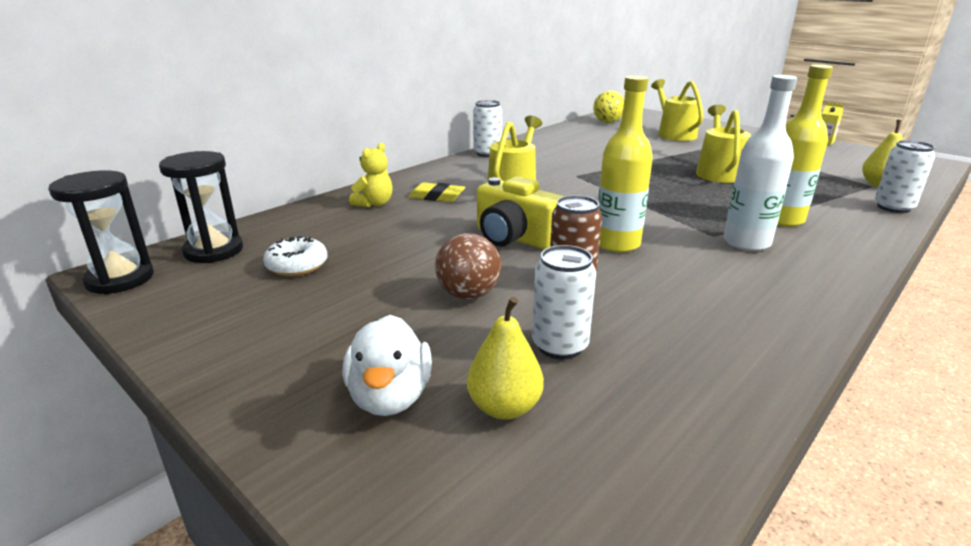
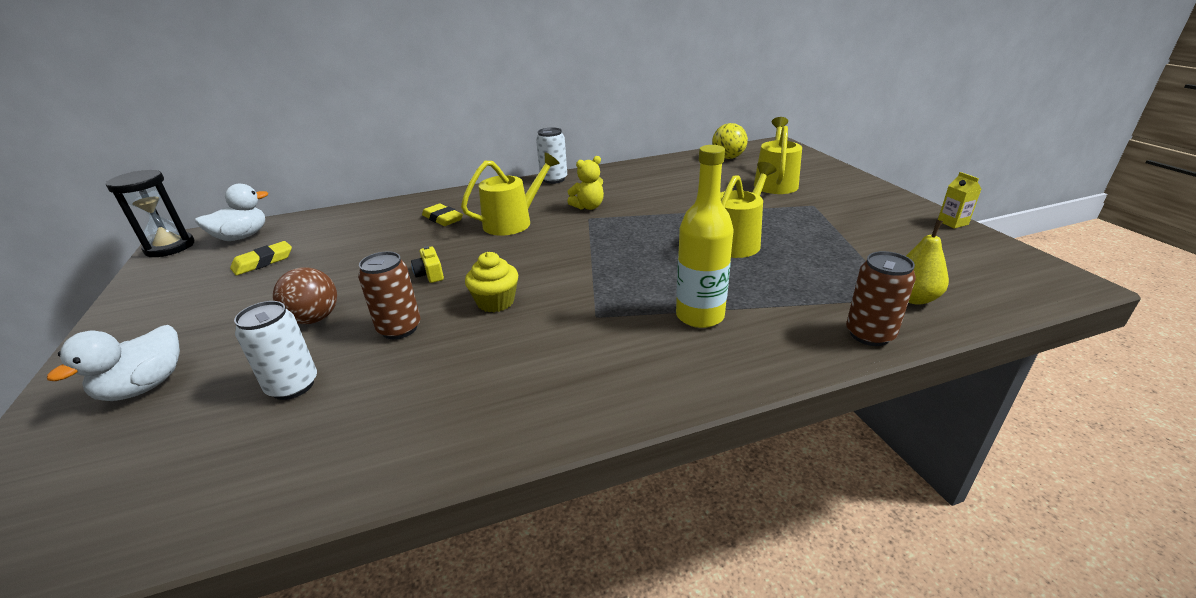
camera: 30 degrees right, 5 degrees up
(214, 251) = (242, 237): black hourglass -> white duck
(297, 266) = (263, 262): white donut -> yellow eraser
(374, 203) = (391, 216): yellow teddy bear -> yellow teddy bear (588, 207)
(504, 407) = (181, 422): yellow pear -> none
(515, 238) = (430, 274): yellow camera -> yellow camera, size x0.48
(617, 244) = (495, 302): yellow bottle -> yellow cupcake
(746, 242) = (612, 333): white bottle -> none
(893, 207) = (869, 334): white can -> brown can

